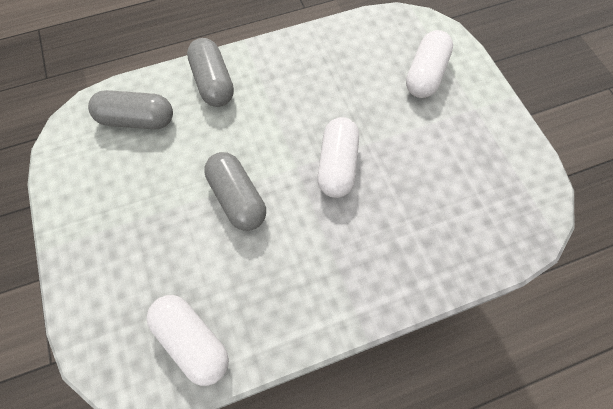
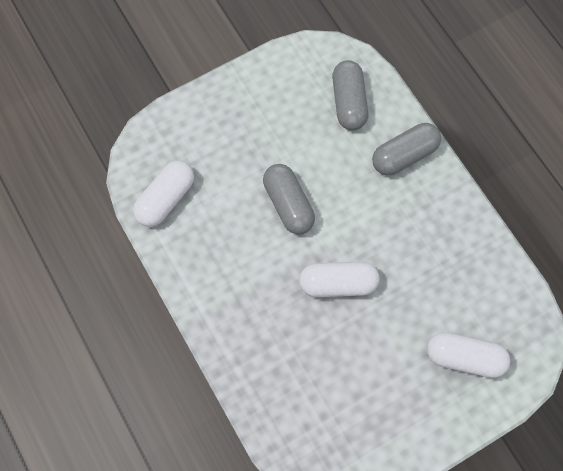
camera: 80 degrees right, 5 degrees up
(237, 198) = (288, 204): grey capsule -> grey capsule turned 75 degrees counterclockwise

